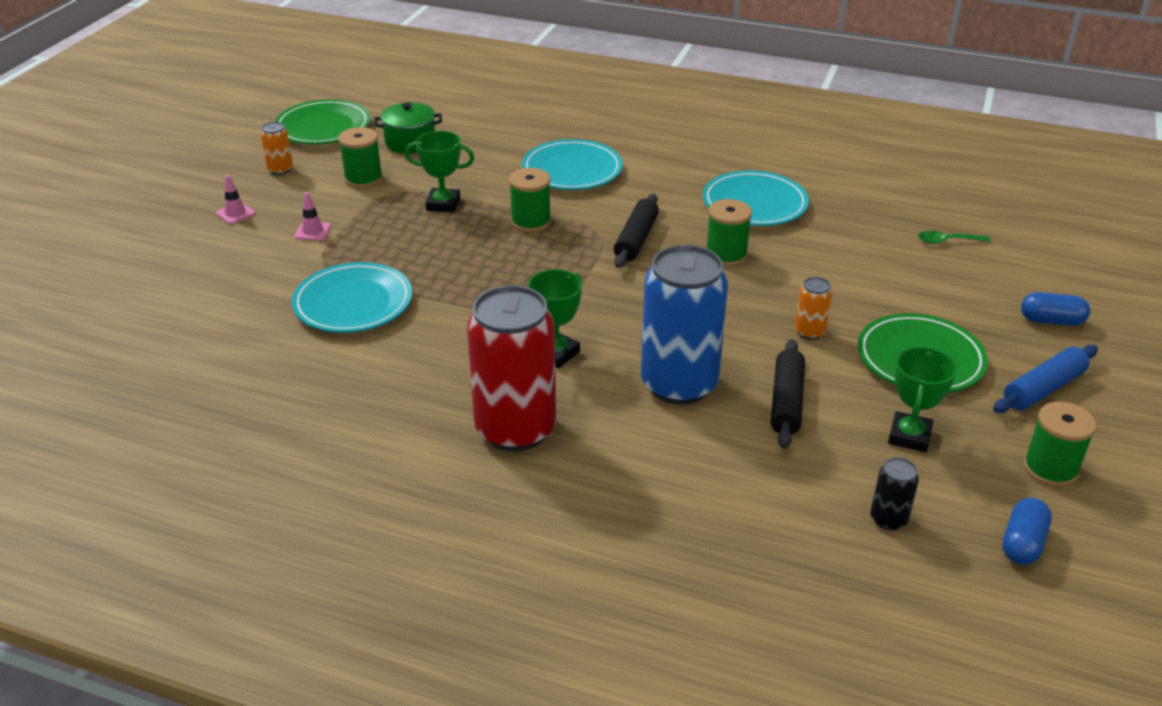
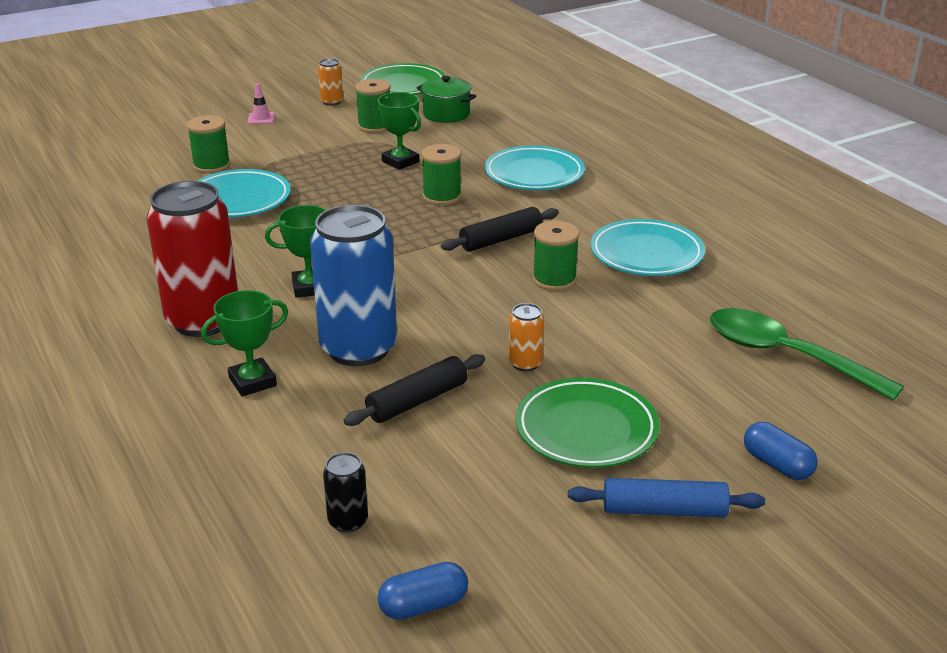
camera: 40 degrees right, 5 degrees down
(312, 231) = (288, 146): pink traffic cone -> none
(909, 436) = (472, 477): green trophy -> green trophy (252, 382)
(947, 241) = (785, 355): green spoon -> green spoon, size x2.33
(1050, 469) = (553, 570): green spool -> green spool (211, 166)

